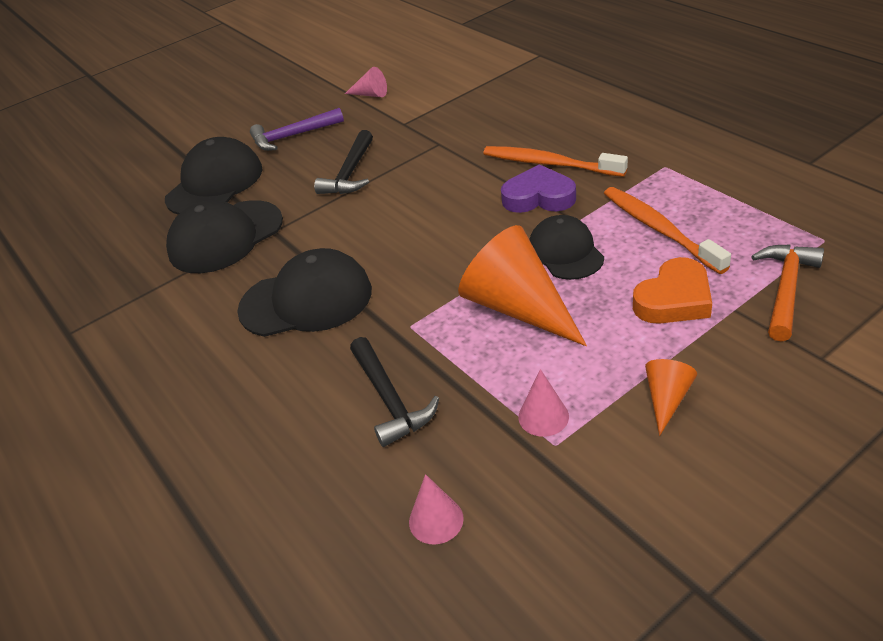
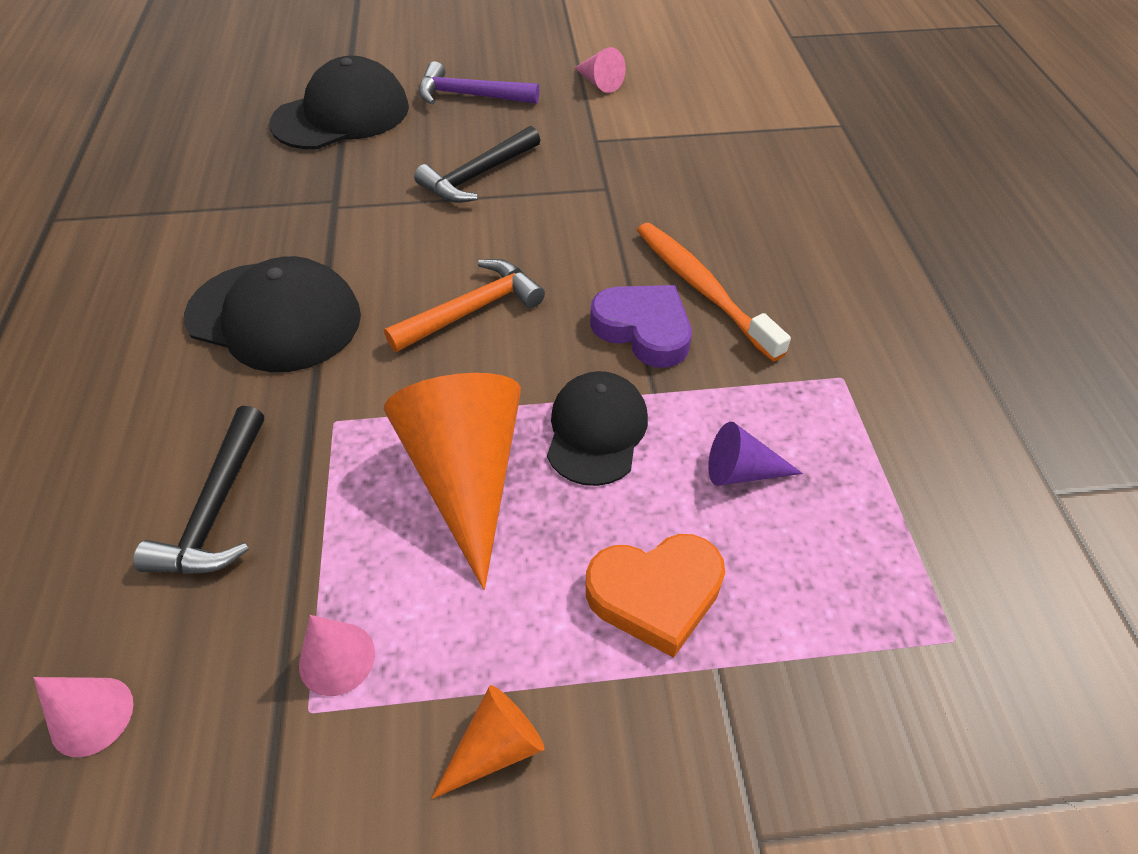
camera: 25 degrees right, 10 degrees up
(225, 237) = (285, 188): black cap -> none
(659, 229) = (742, 471): orange toothbrush -> purple cone
(786, 289) = (818, 686): orange hammer -> orange hammer (472, 310)

